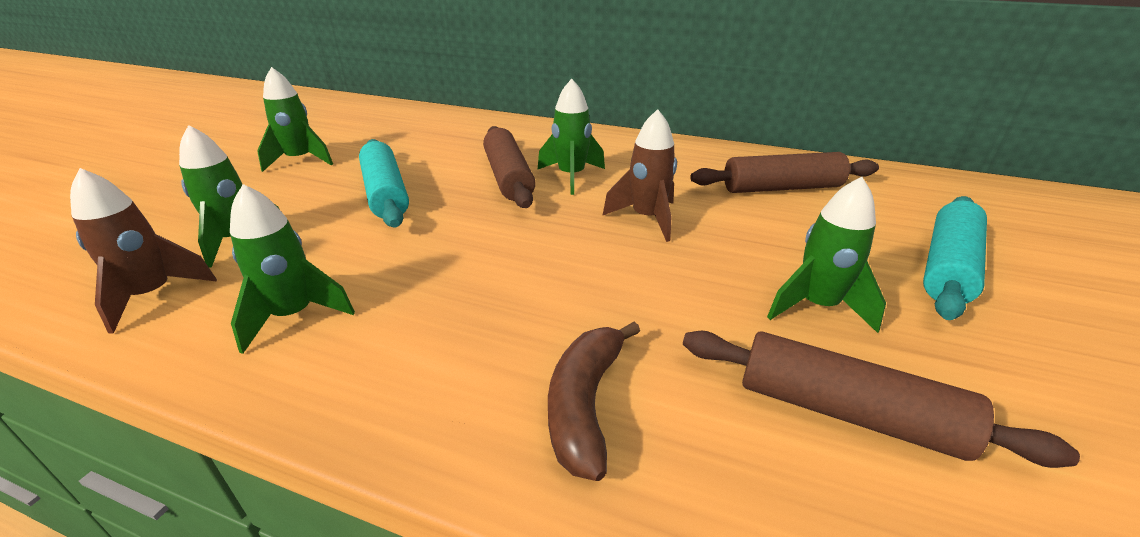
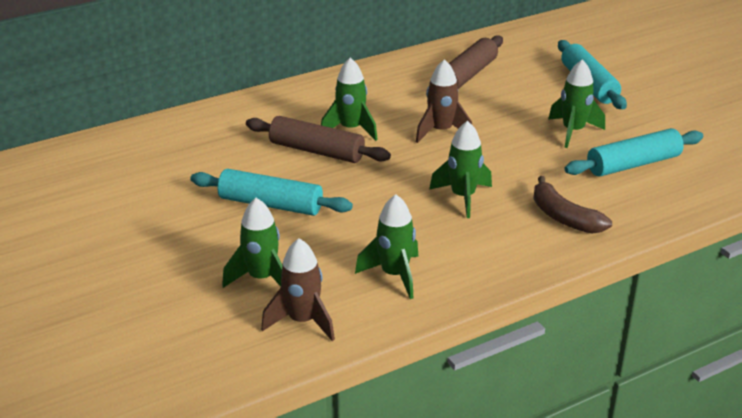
camera: 50 degrees left, 0 degrees up
(300, 160) = (141, 224): green rocket -> green rocket (463, 197)
(846, 412) = (633, 164): brown rolling pin -> turquoise rolling pin

